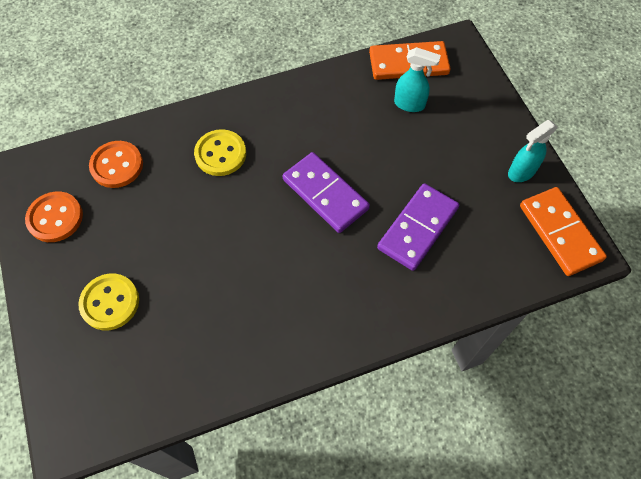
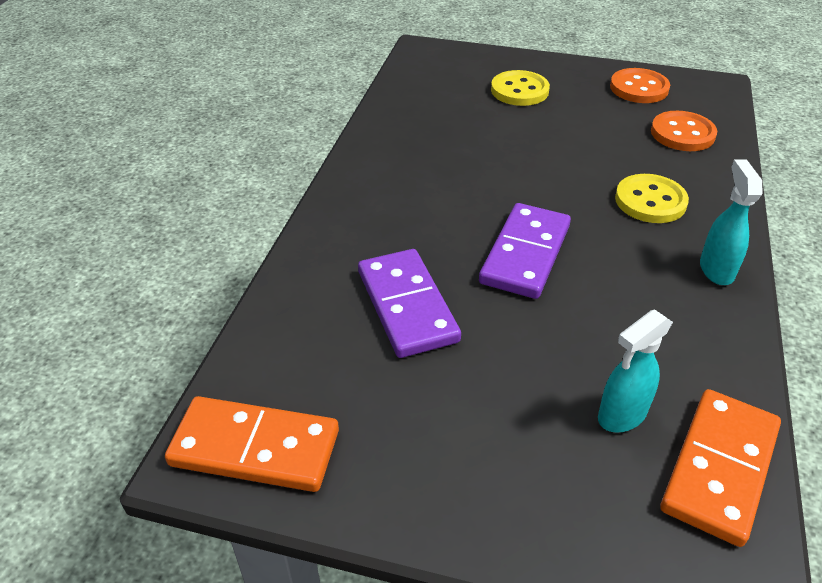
camera: 125 degrees right, 20 degrees down
(325, 194) = (525, 254): purple domino -> purple domino turned 60 degrees counterclockwise
(521, 172) = (386, 475): turquoise spray bottle -> turquoise spray bottle (716, 269)

